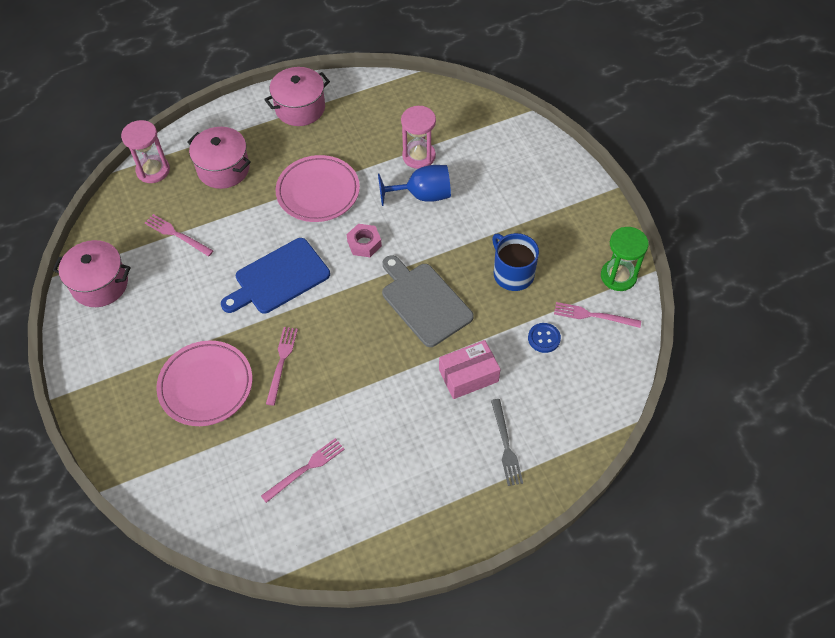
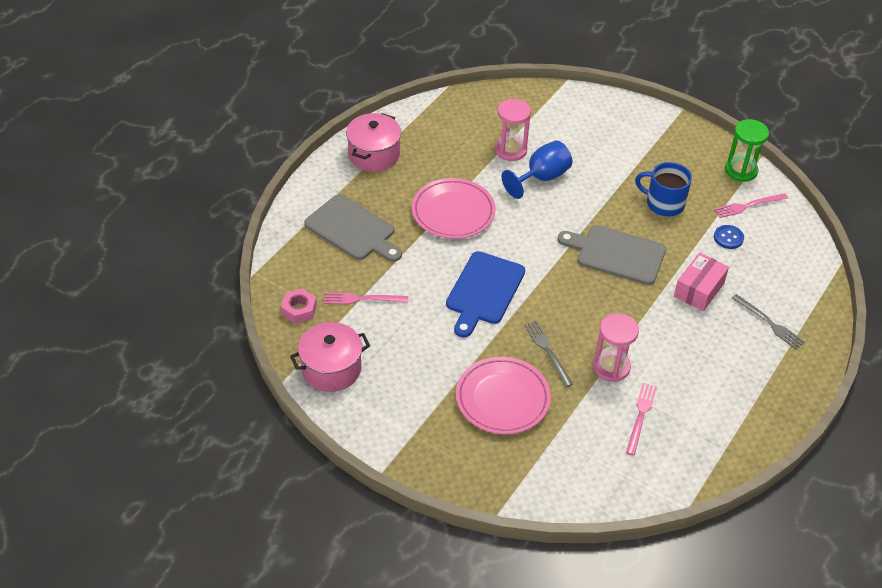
camera: 35 degrees left, 10 degrees down
(153, 170) = (288, 259): pink hourglass -> pink hourglass (611, 367)
(223, 169) = (353, 230): pink pot -> grey cutting board
(281, 362) = (547, 351): pink fork -> grey fork
(364, 243) = (529, 234): pink nut -> pink nut (299, 309)

